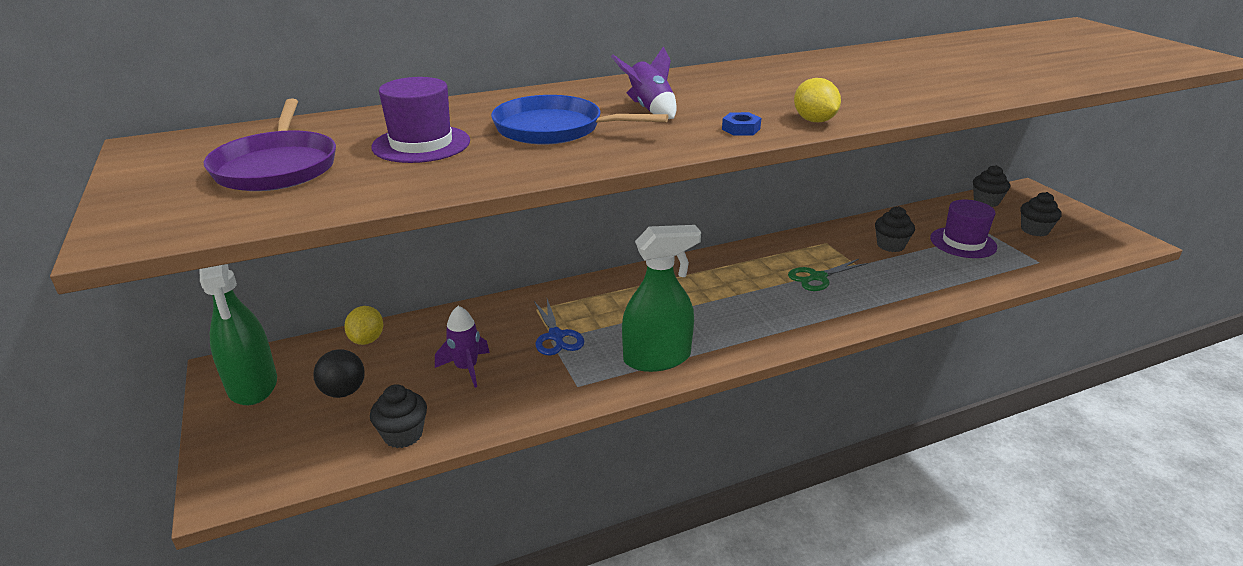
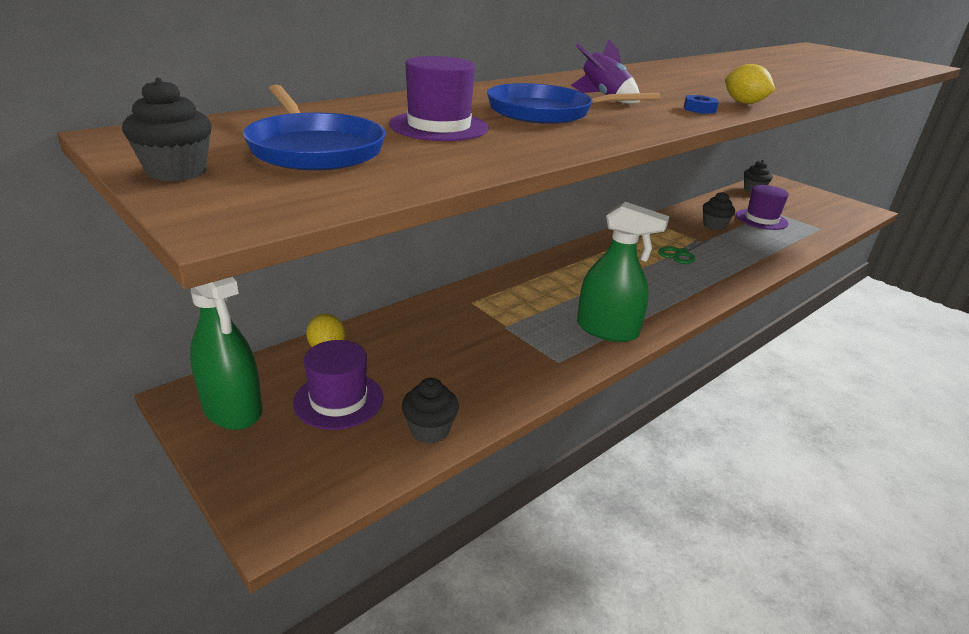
camera: 20 degrees left, 0 degrees up
(277, 167) = (314, 149): purple pan -> blue pan
(343, 392) = (338, 400): black ball -> purple hat
(466, 368) = (446, 361): purple rocket -> none
(556, 336) = (507, 323): blue scissors -> none
(657, 358) = (607, 330): green spray bottle -> green spray bottle turned 60 degrees clockwise
(1034, 230) = (800, 207): black cupcake -> black cupcake (177, 171)

